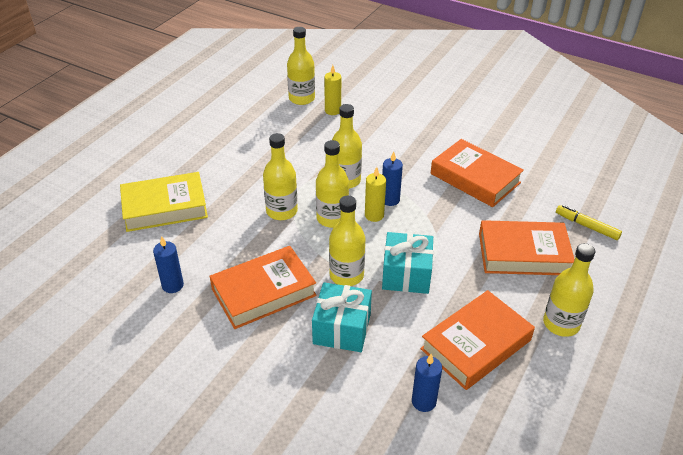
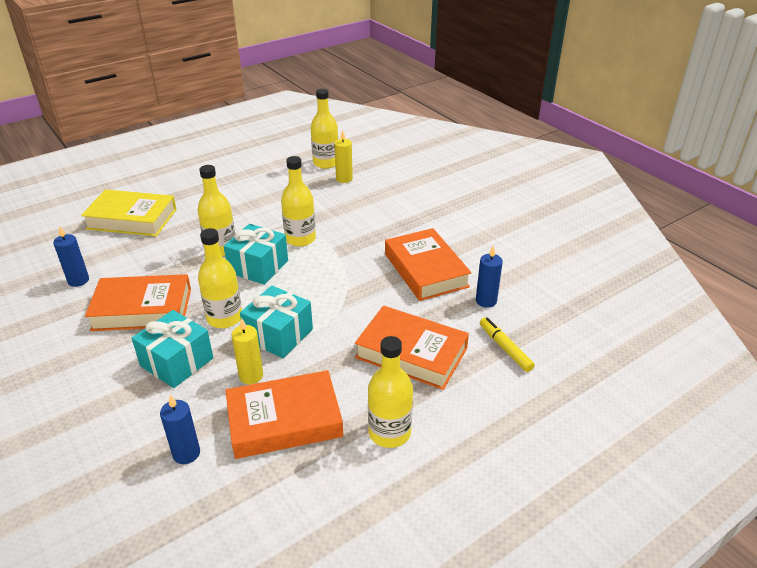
camera: 25 degrees right, 5 degrees down
(332, 218) = (258, 267): yellow bottle -> turquoise gift
(374, 215) = (298, 275): yellow candle -> yellow candle (251, 376)
(390, 200) = (325, 266): blue candle -> blue candle (486, 301)

